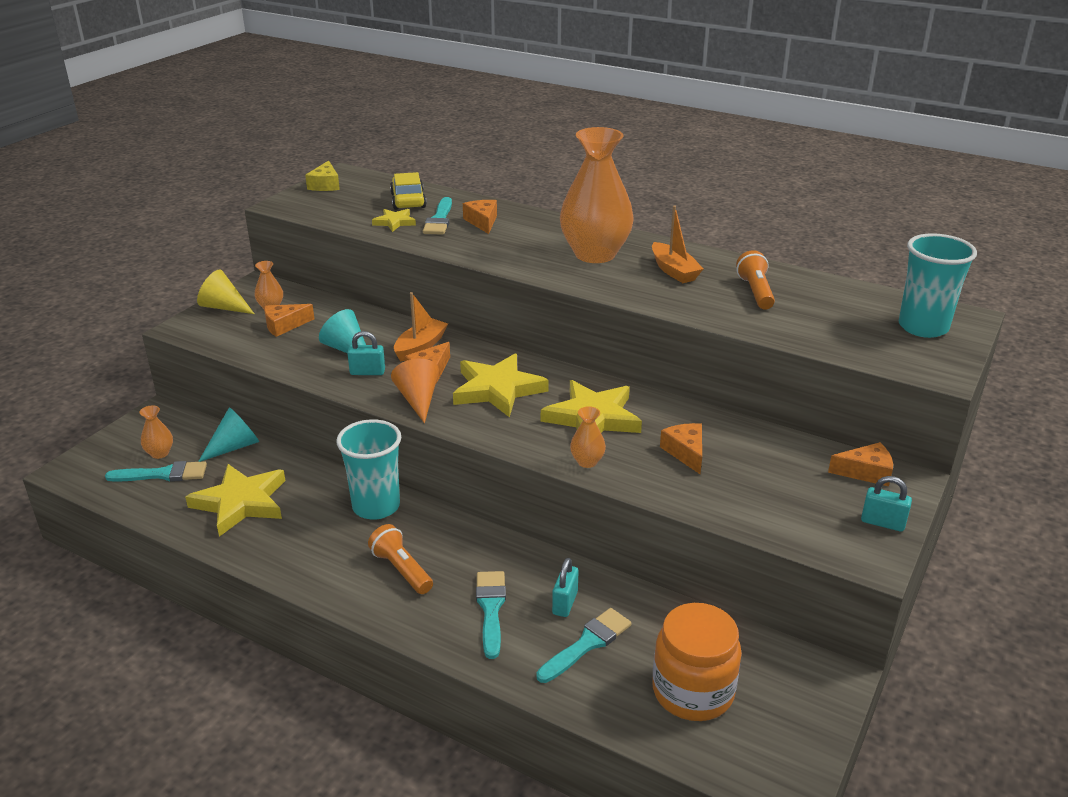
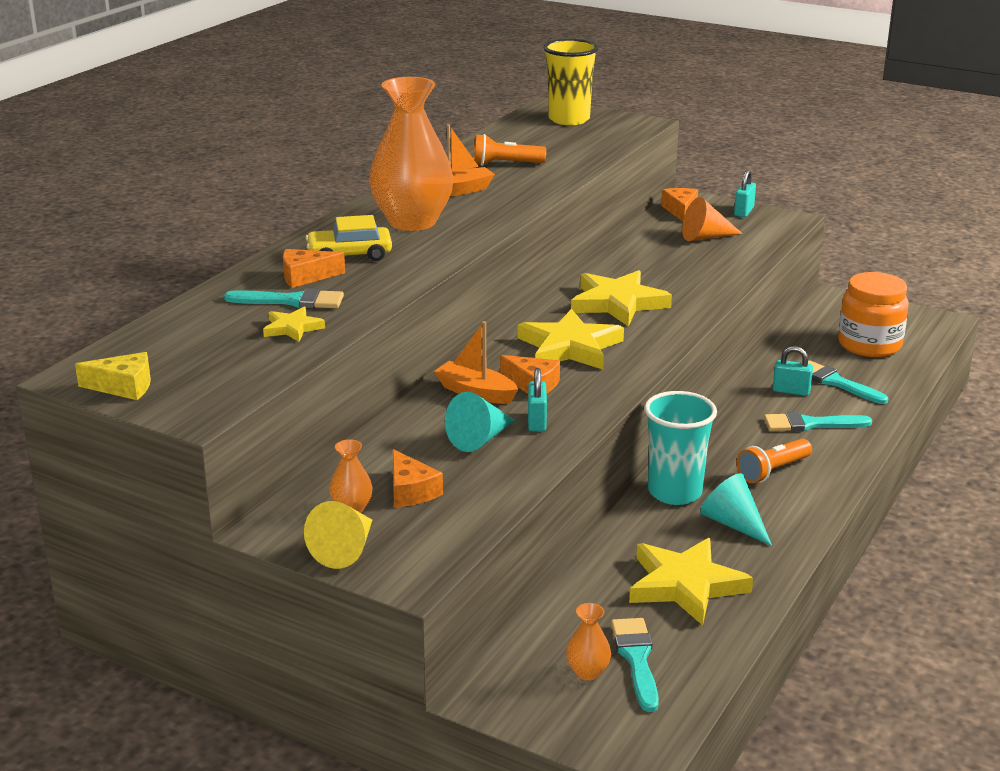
camera: 90 degrees left, 5 degrees down
(234, 447) = (567, 608): turquoise cone -> turquoise cone (733, 524)
(408, 200) = (215, 323): yellow car -> yellow car (349, 255)
(418, 400) = (596, 388): orange cone -> orange cone (705, 237)
(587, 462) = (692, 307): orange vase -> none
(685, 452) = (667, 268): orange cheese -> none
(923, 327) = (569, 119): turquoise cup -> yellow cup

